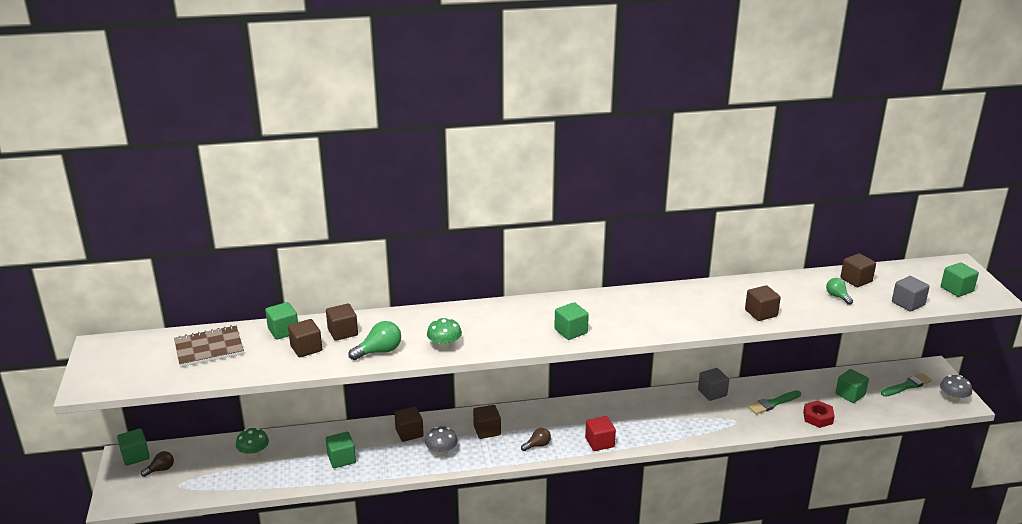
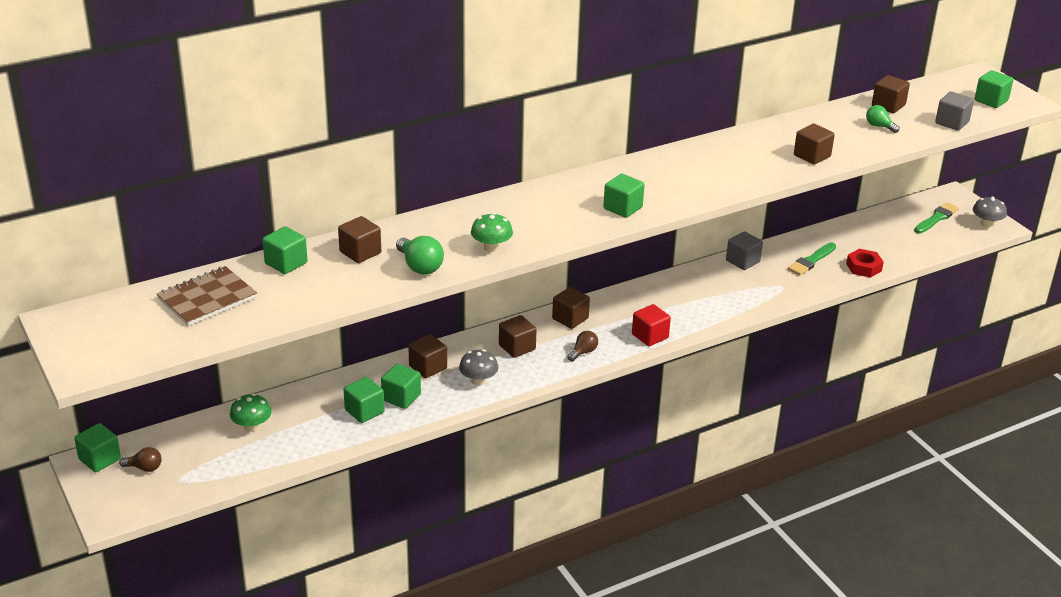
camera: 20 degrees left, 5 degrees up
(161, 469) = (144, 468): brown light bulb -> brown light bulb turned 60 degrees clockwise
(306, 348) = (329, 278): brown cube -> brown cube (570, 319)
(379, 351) = (420, 266): green light bulb -> green light bulb turned 105 degrees clockwise
(850, 394) = (884, 237): green cube -> green cube (401, 397)

